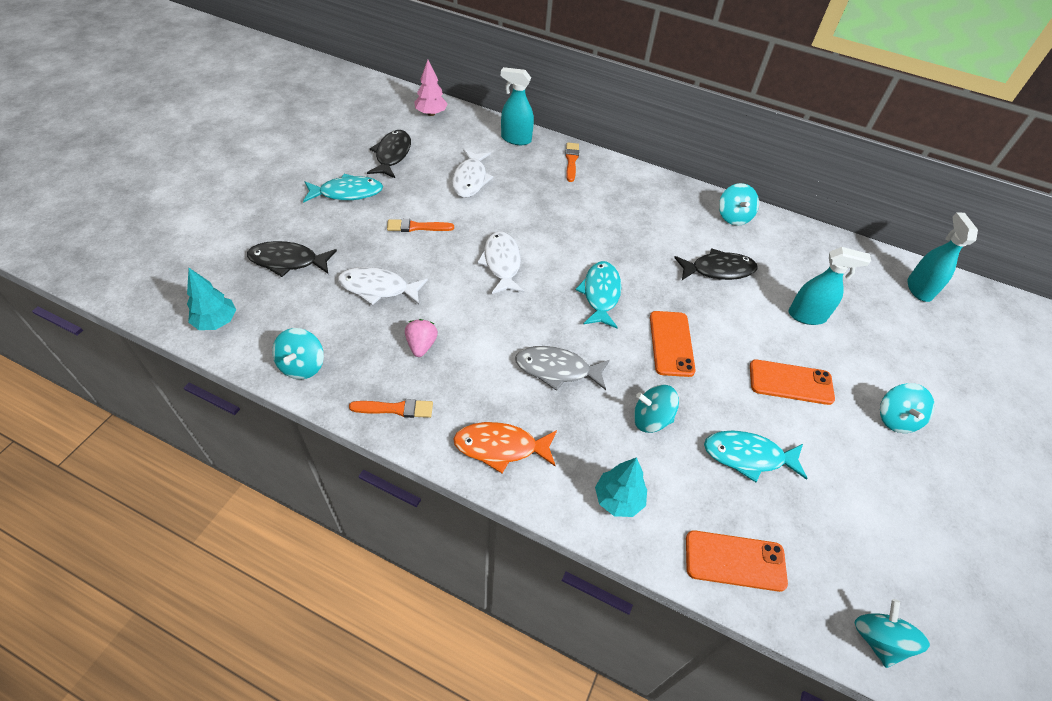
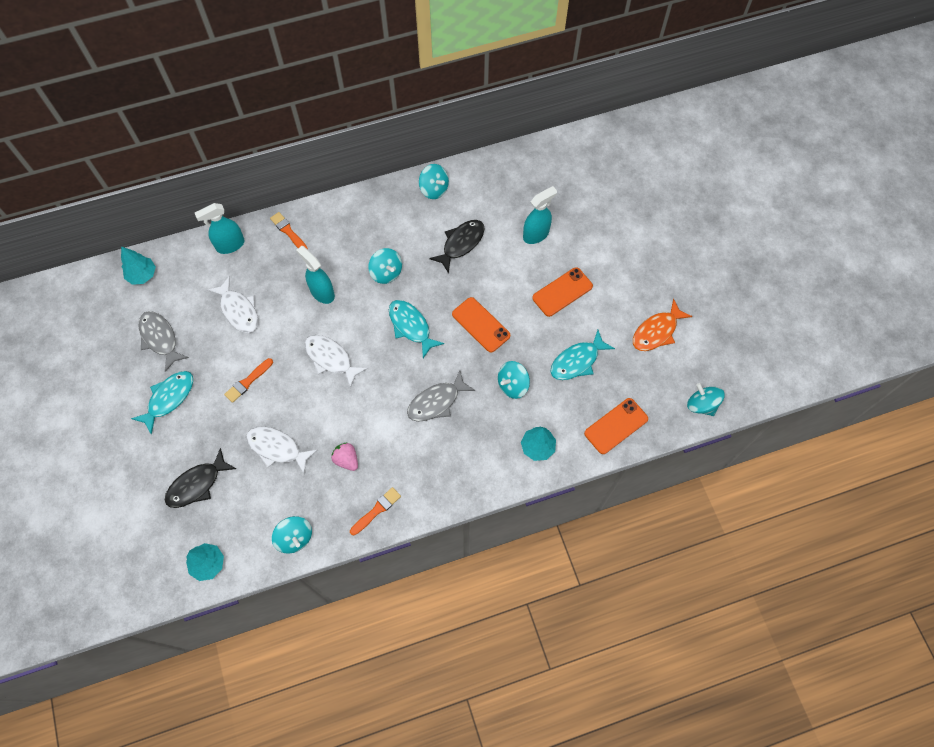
camera: 40 degrees left, 15 degrees up
(378, 288) = (277, 448): white fish -> white fish turned 60 degrees clockwise
(392, 155) = (160, 338): black fish -> grey fish
(431, 113) = (142, 275): pink tree -> turquoise tree
(500, 447) = (454, 476): orange fish -> orange fish (657, 331)
(896, 418) = (629, 267): turquoise spinning top -> turquoise spinning top (386, 272)
(919, 289) = (580, 155): turquoise spray bottle -> turquoise spray bottle (322, 292)

